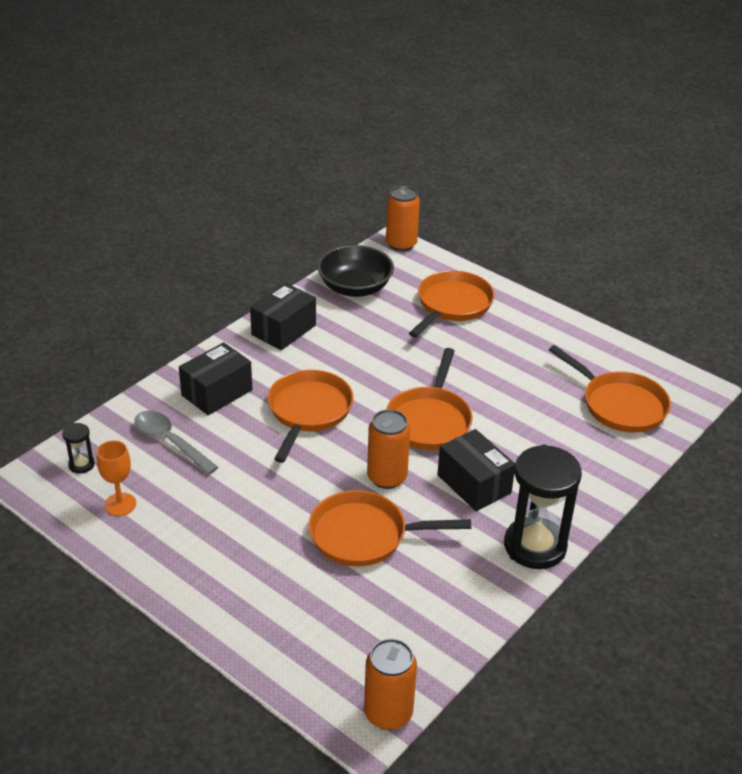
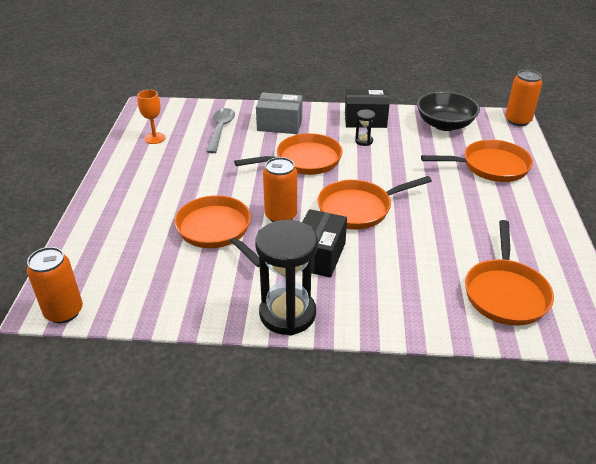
camera: 55 degrees right, 0 degrees up
(81, 465) = (172, 114): black hourglass -> black hourglass (364, 141)
(217, 392) = (279, 125): black box -> grey box

